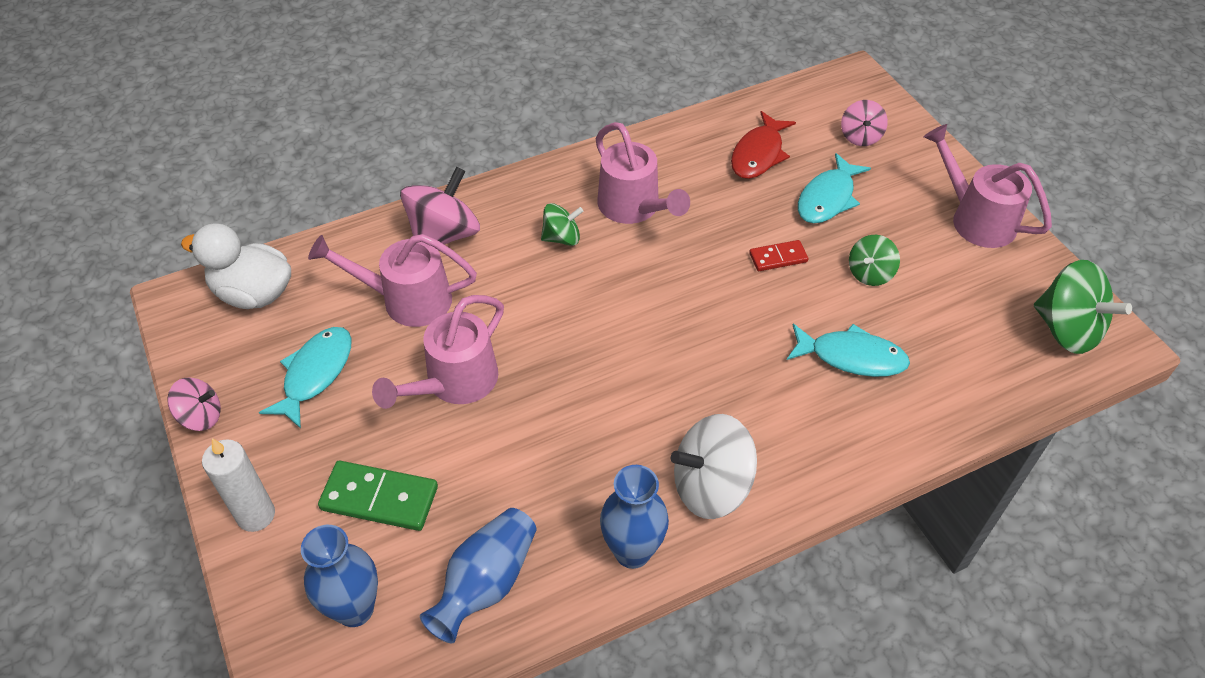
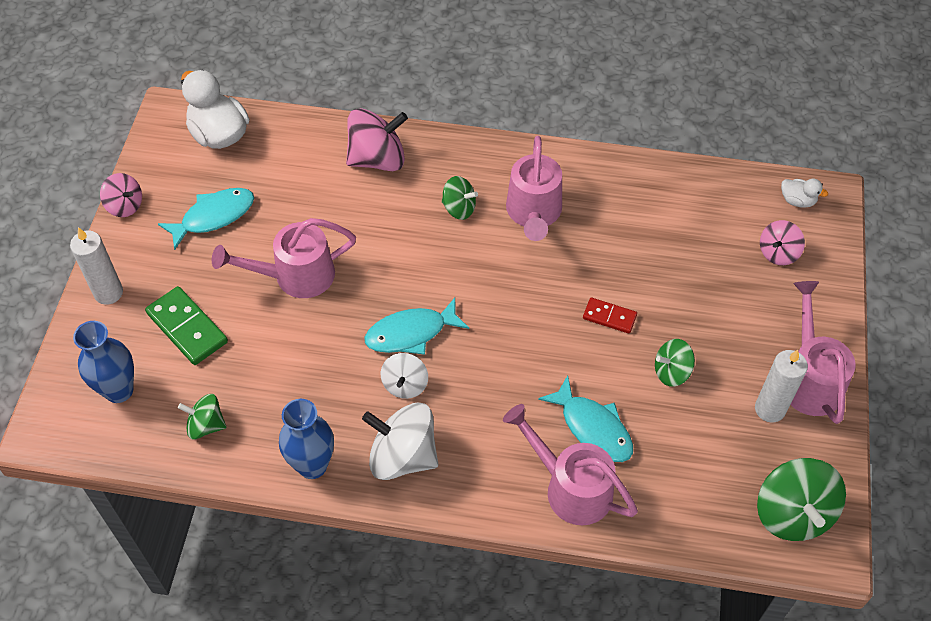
camera: 35 degrees right, 5 degrees up
(406, 300) = (312, 195): pink watering can -> pink watering can (570, 487)
(486, 583) = (206, 425): blue vase -> green spinning top
(653, 420) = (405, 385): none -> white spinning top
(758, 154) = (675, 222): red fish -> none
(827, 198) = (697, 291): turquoise fish -> turquoise fish (411, 333)
(836, 91) = (797, 201): none -> white duck
(971, 259) = (770, 409): none -> white candle

